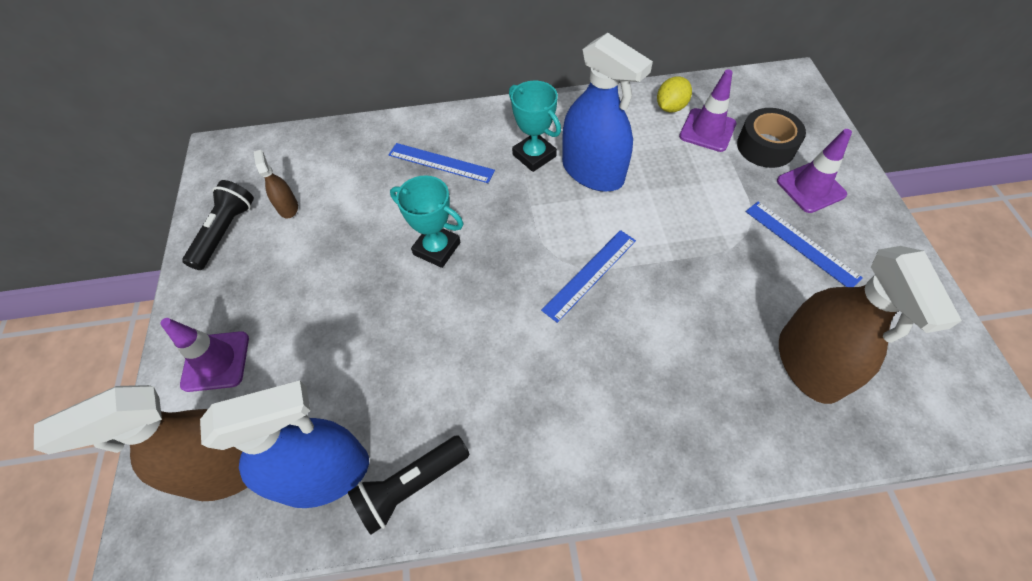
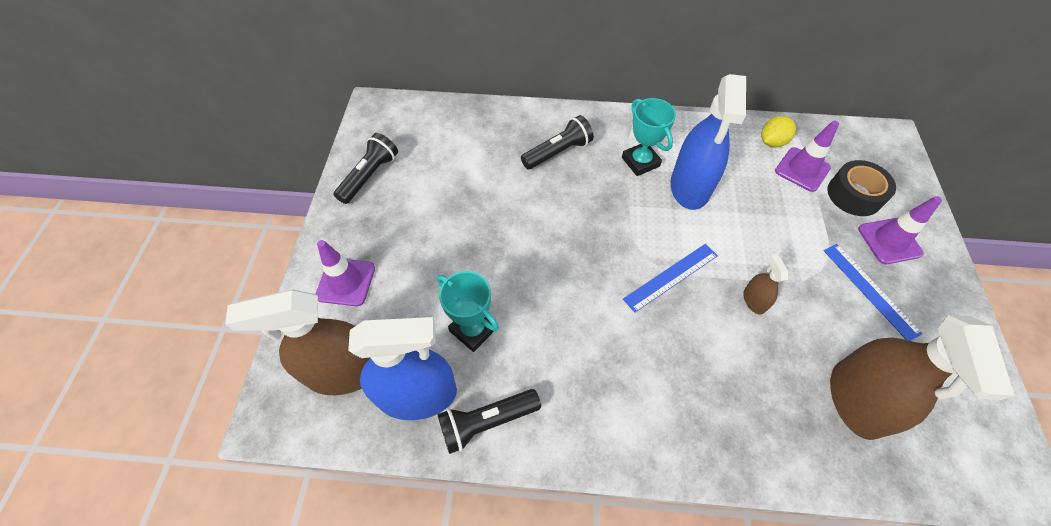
camera: 10 degrees right, 0 degrees up
(288, 207) = (423, 165): brown spray bottle -> brown spray bottle (754, 300)
(437, 248) = (542, 226): turquoise trophy -> turquoise trophy (473, 329)
(441, 162) = (558, 152): blue ruler -> black flashlight
(592, 172) = (690, 186): blue spray bottle -> blue spray bottle turned 45 degrees clockwise

